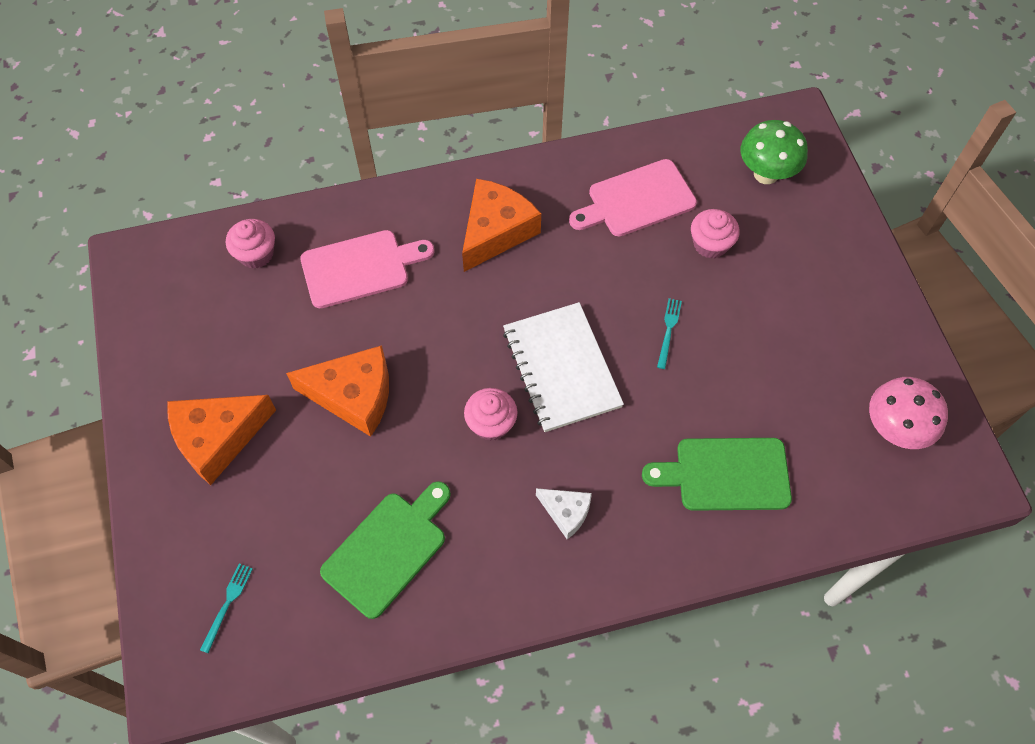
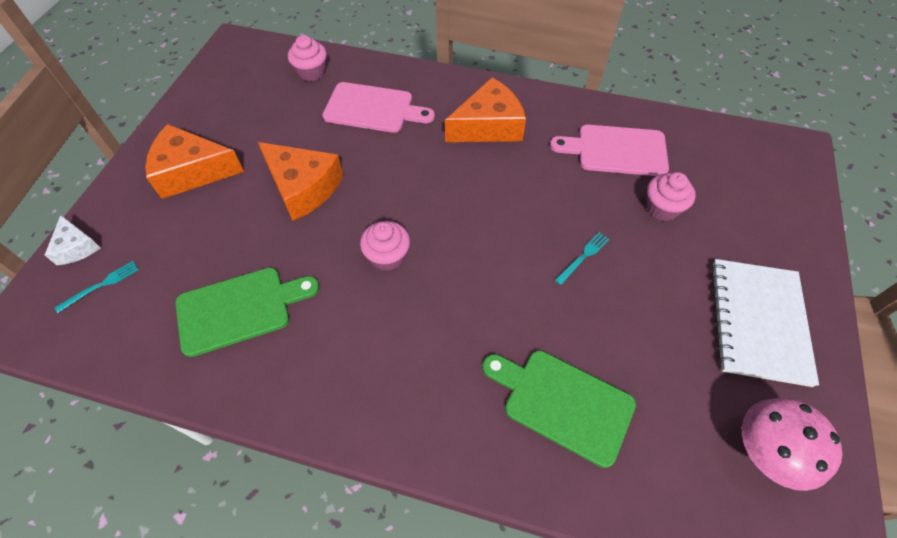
camera: 30 degrees right, 5 degrees down
(561, 368) = (472, 243): white notebook -> white notebook (758, 322)
(566, 512) = (397, 357): white cheese -> white cheese (76, 247)
(766, 174) = (745, 177): green mushroom -> none

